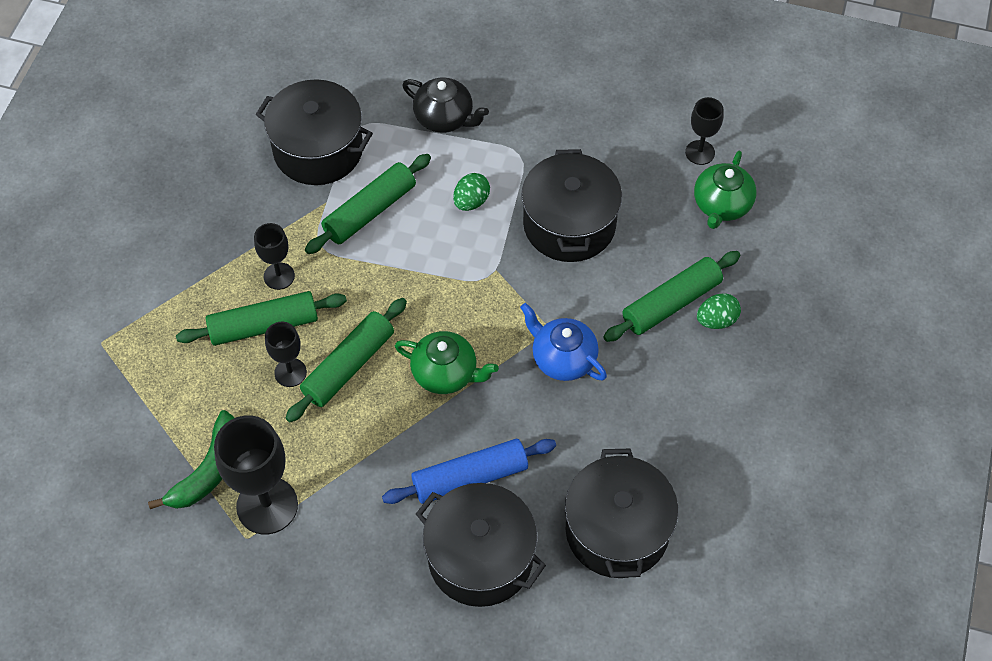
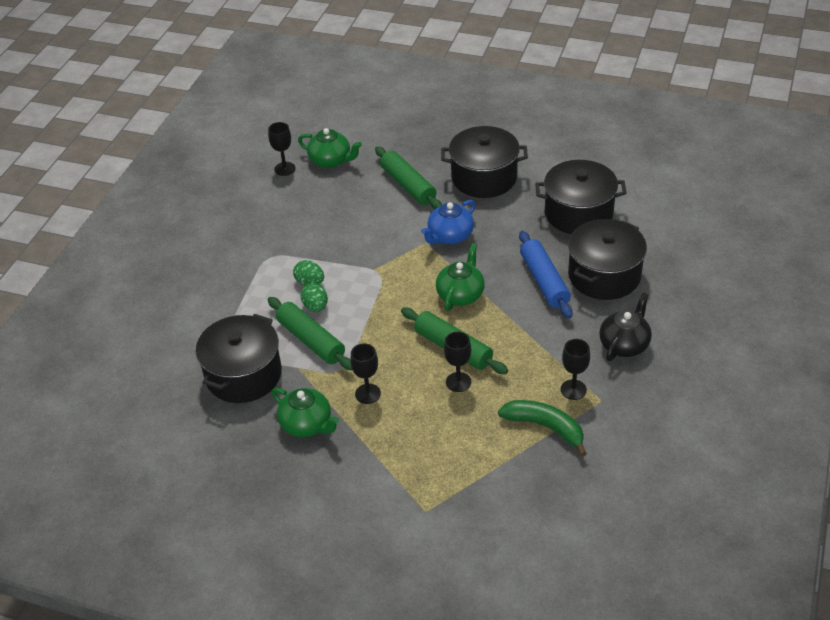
camera: 85 degrees left, 15 degrees down
(237, 218) = (307, 424): none -> green teapot
(264, 325) = (414, 401): green rolling pin -> none
(267, 505) = (573, 389): black goblet -> black goblet, size x0.55
(445, 118) = (226, 299): black teapot -> black teapot (624, 344)
(569, 224) = (337, 232): black pot -> black pot (484, 178)
(716, 320) = (423, 166): green egg -> green egg (315, 307)

